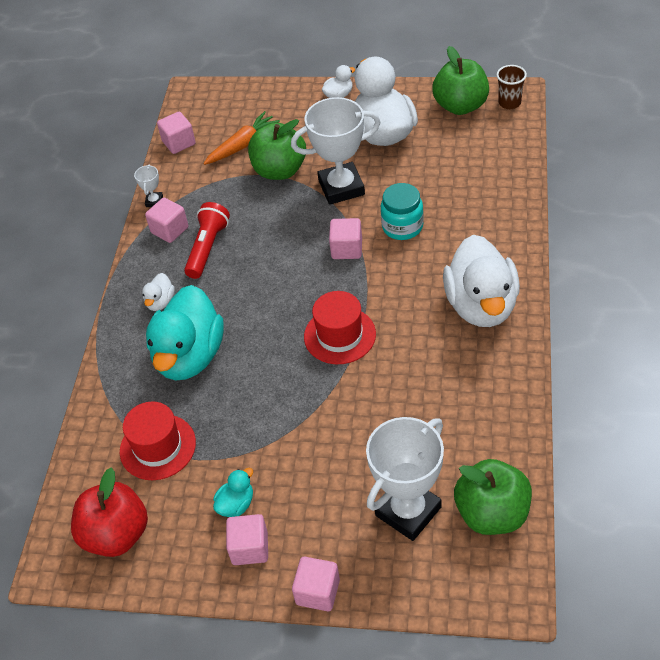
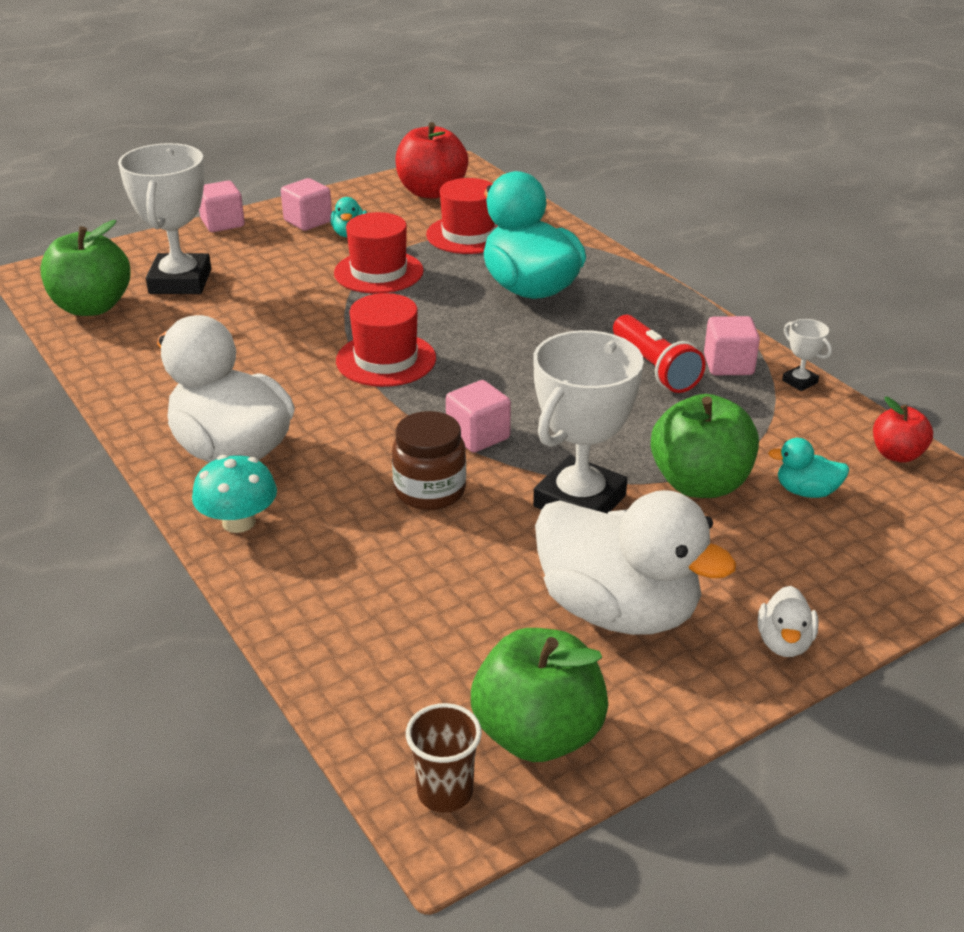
camera: 135 degrees right, 15 degrees down
(160, 302) = (627, 309): white duck -> none
(179, 143) = (897, 454): pink cube -> red apple
(242, 145) = (806, 491): orange carrot -> turquoise duck
(262, 435) = (378, 272): none -> red hat
(402, 227) = (430, 491): turquoise jar -> brown jar
(508, 254) = (238, 522): none -> turquoise mushroom

